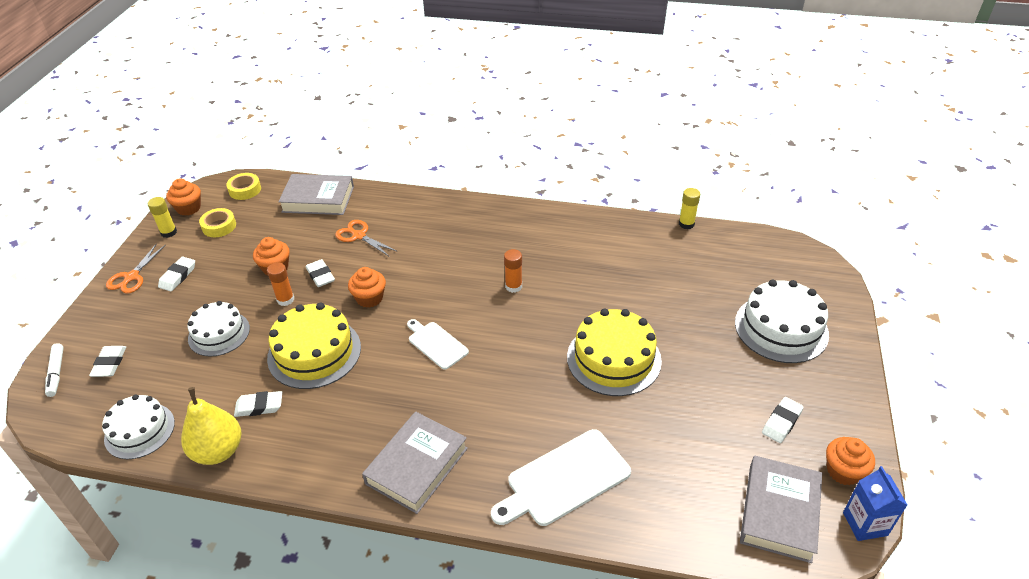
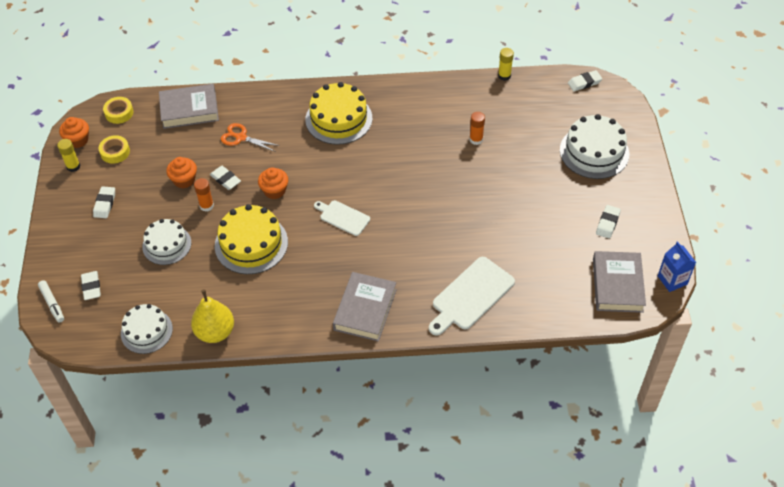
camera: 15 degrees left, 10 degrees up
(132, 277) = (65, 212): orange scissors -> none
(259, 406) = (229, 294): white eraser -> white eraser (584, 83)
(513, 286) = (385, 158): orange glue stick -> orange glue stick (476, 139)
(613, 359) = (479, 201): yellow cake -> yellow cake (338, 119)
(843, 471) = (654, 248): orange cupcake -> none

